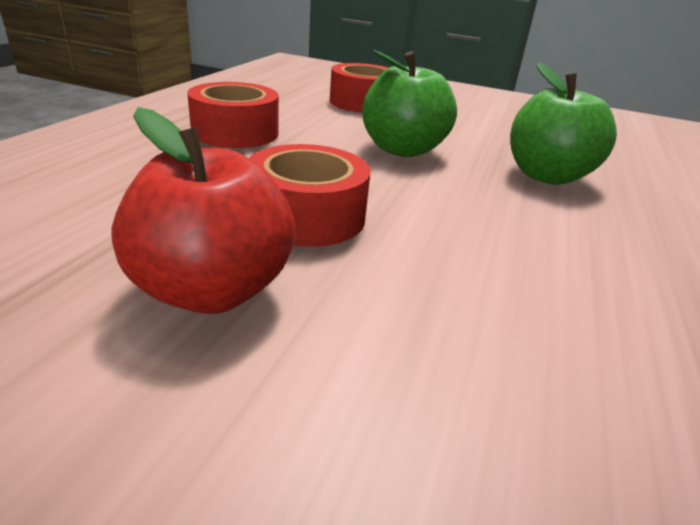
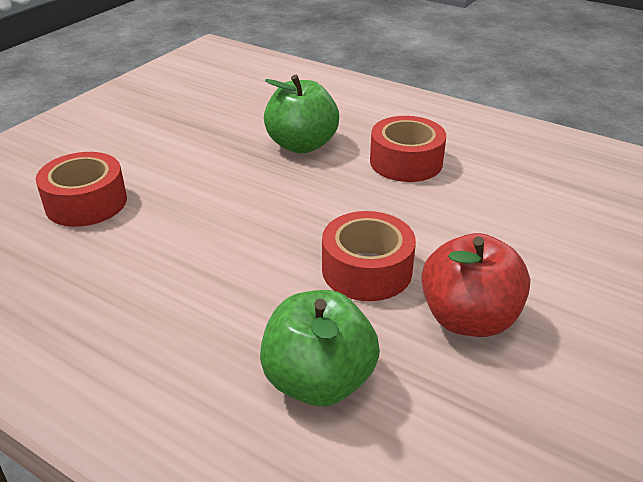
camera: 75 degrees left, 5 degrees up
(235, 132) = (168, 304): red tape -> red tape (406, 162)
(402, 149) = (237, 201): green apple -> green apple (318, 381)

